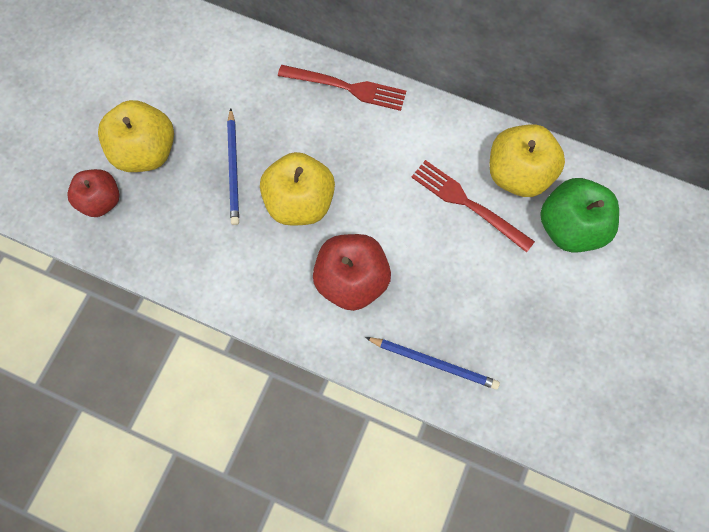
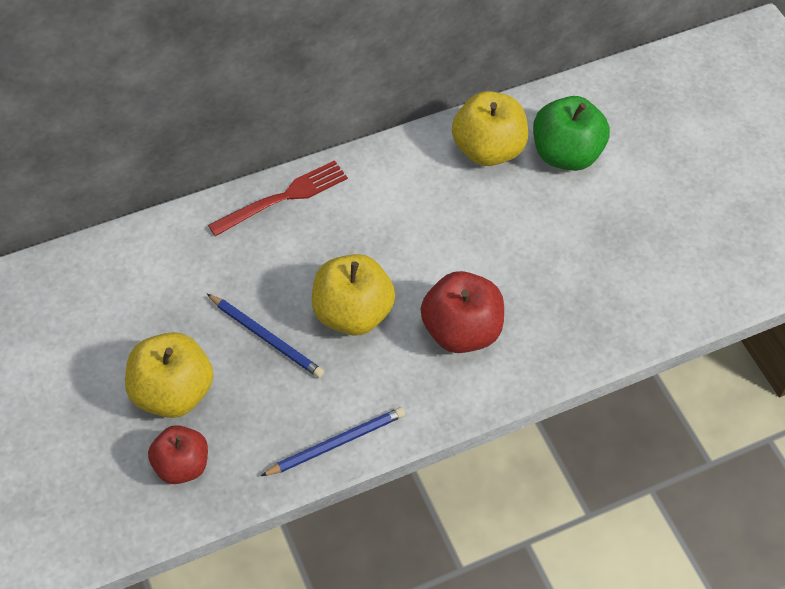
camera: 50 degrees left, 15 degrees down
(433, 362) = (586, 330): blue pencil -> blue pencil (336, 443)
(467, 203) = (477, 201): red fork -> none

